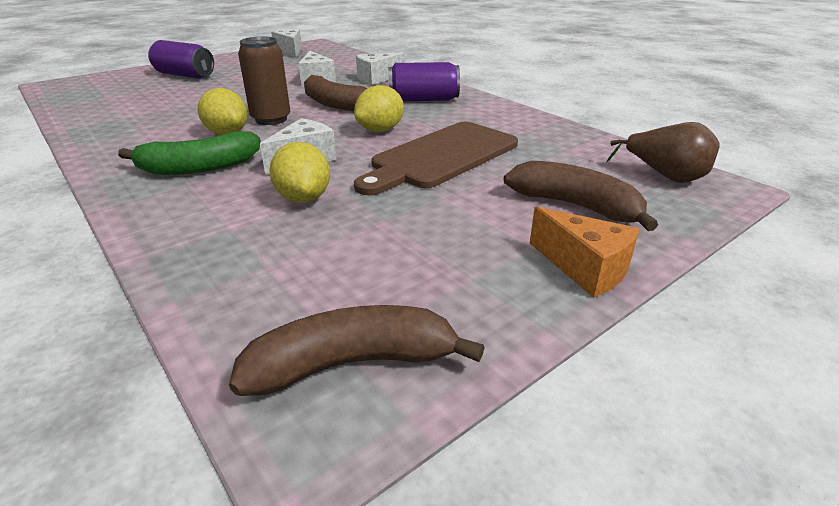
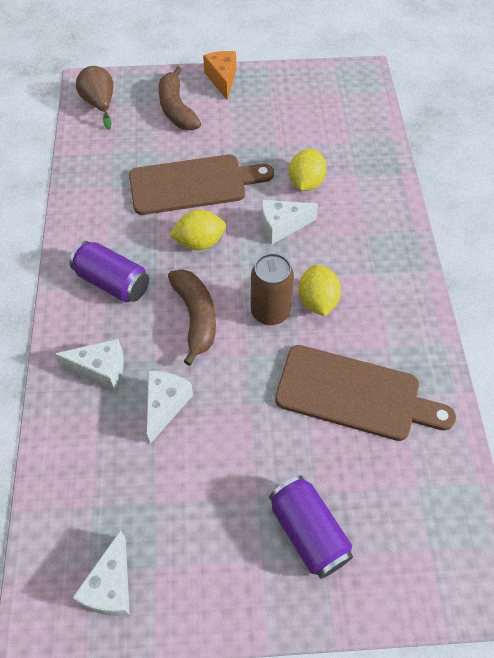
camera: 145 degrees left, 25 degrees up
(168, 109) = (354, 394): none -> brown cutting board
(199, 168) = (355, 251): green banana -> none
(353, 363) = (339, 86): brown banana -> none

